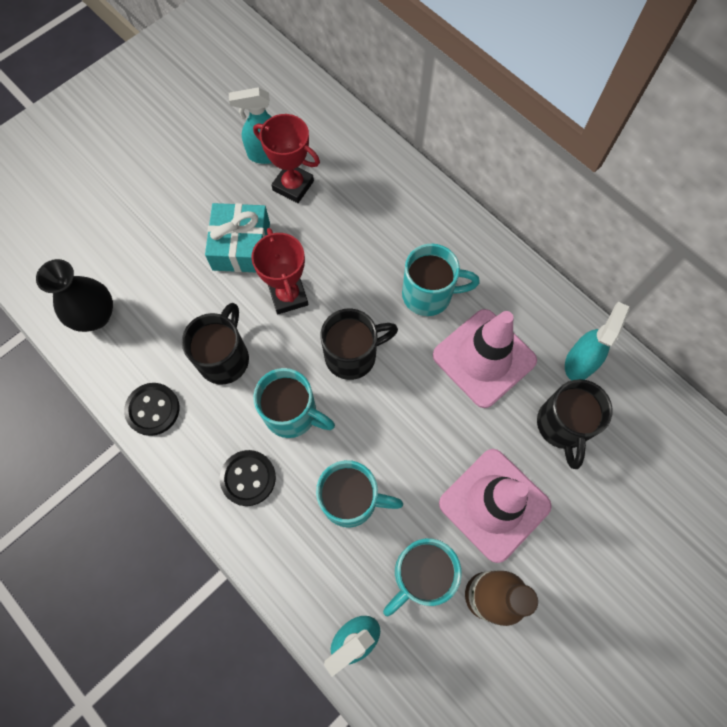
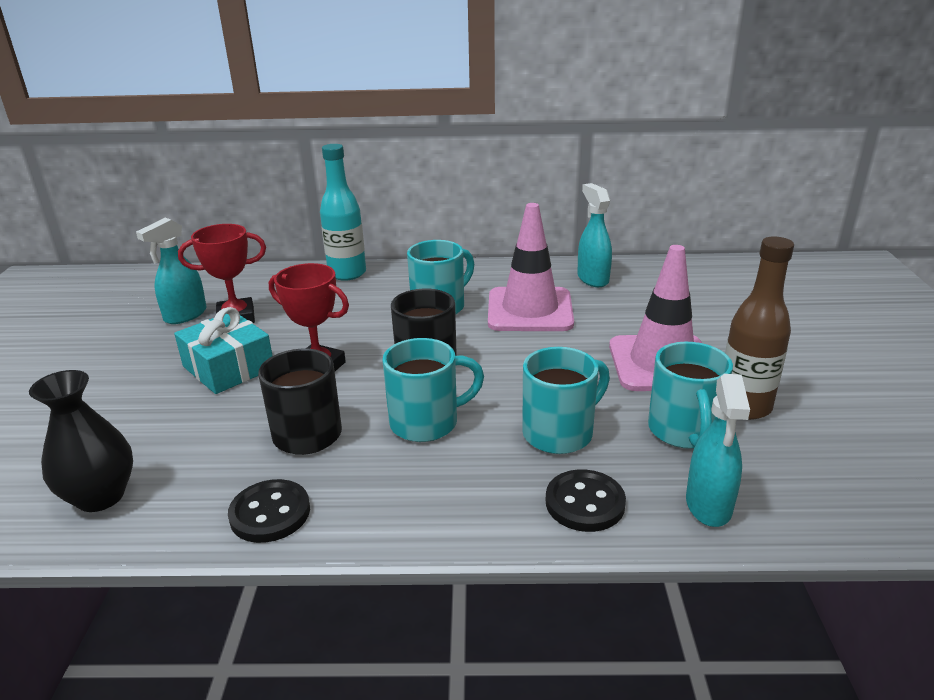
camera: 45 degrees left, 40 degrees down
(248, 478) = (447, 486): black button -> black button (585, 503)
(413, 188) = (347, 273): none -> turquoise bottle
(562, 426) = (633, 306): black mug -> none

